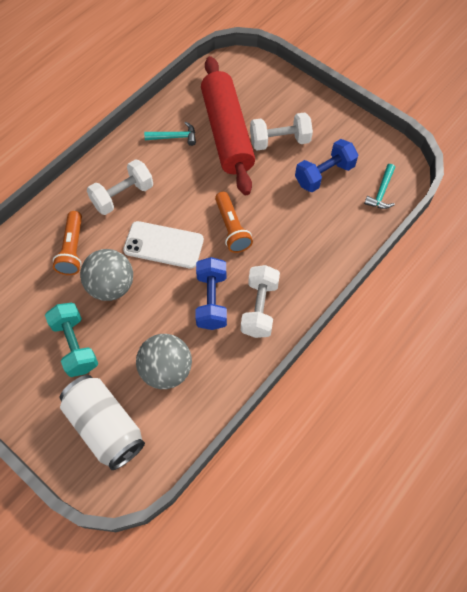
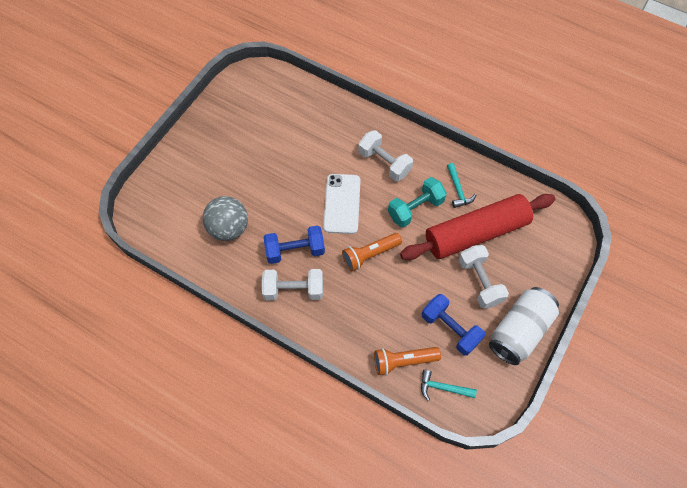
camera: 80 degrees right, 0 degrees up
(72, 249) = (325, 139): orange flashlight -> orange flashlight (403, 361)
(75, 345) = (241, 161): turquoise dumbbell -> turquoise dumbbell (415, 208)
(105, 426) = (179, 196): white can -> white can (519, 331)
(111, 286) = (296, 174): grey ball -> none

